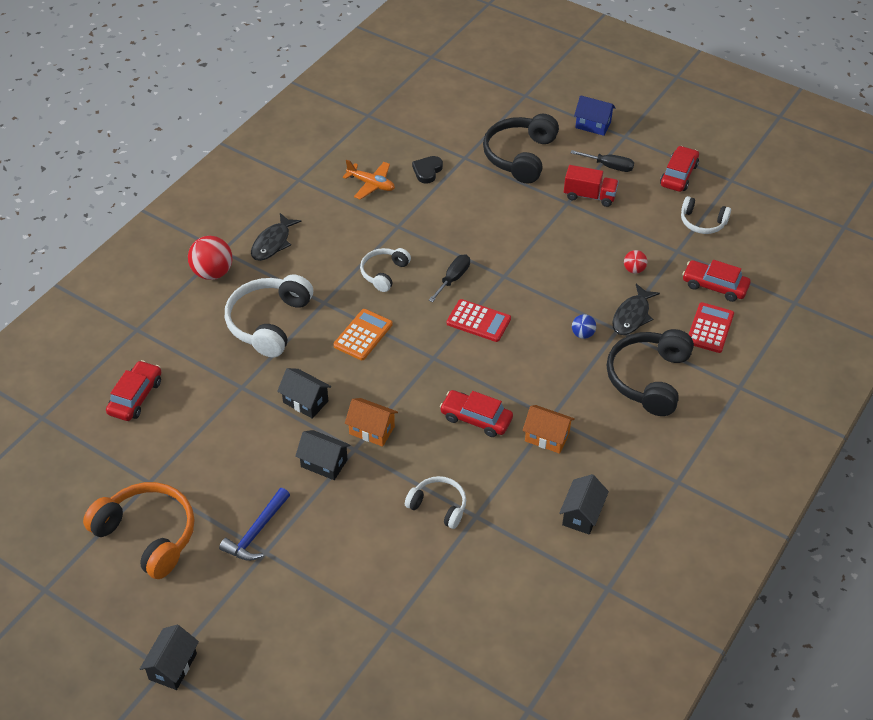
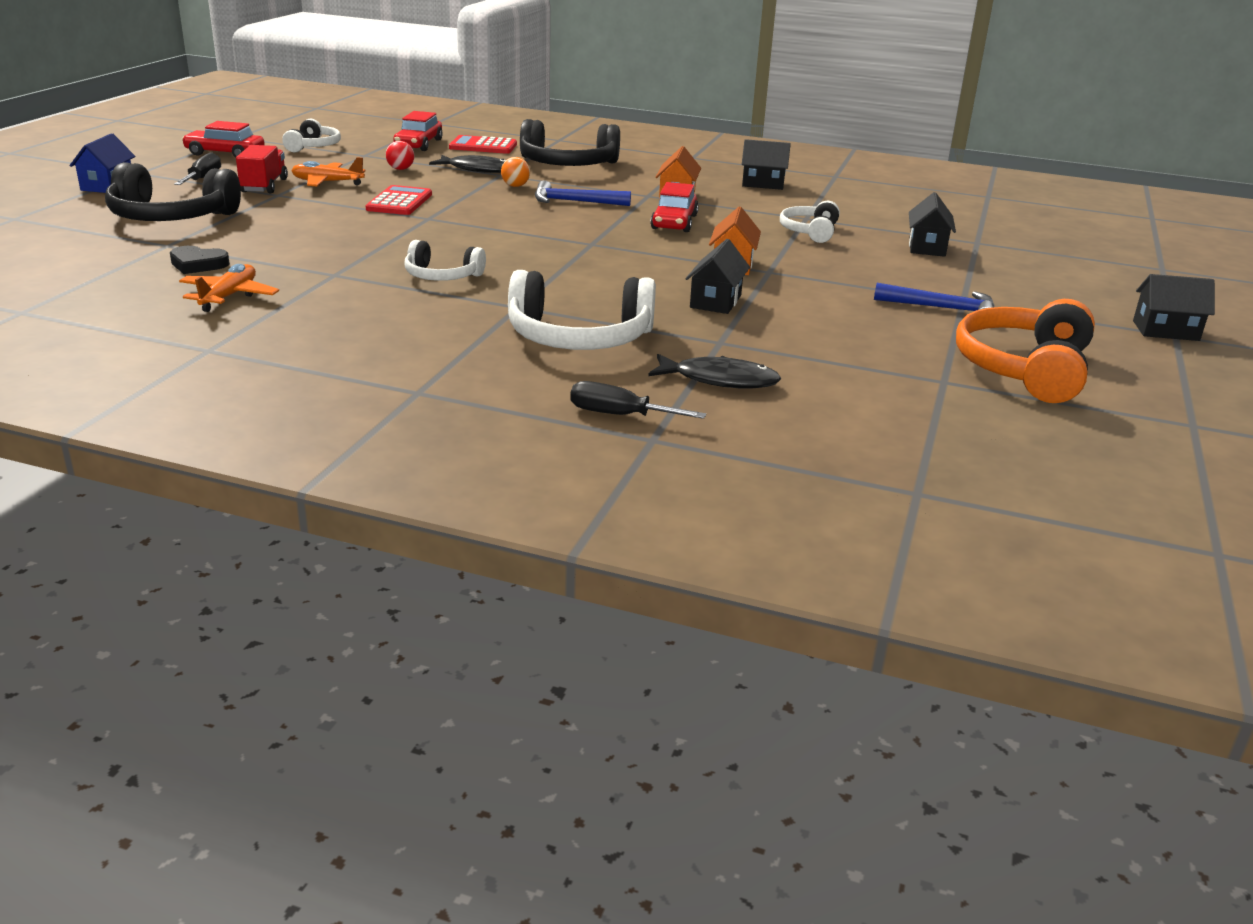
camera: 105 degrees left, 20 degrees down
(135, 397) = (801, 415): red car -> none
(212, 273) = (480, 392): red ball -> none
(273, 243) = (389, 353): black fish -> black fish (719, 380)
(324, 463) = (805, 284): black house -> black house (927, 247)
(363, 335) = (572, 279): orange calculator -> none
(453, 279) = (441, 240): black screwdriver -> black screwdriver (619, 415)
(478, 321) = (516, 226): red calculator -> red calculator (399, 202)
(535, 365) = (575, 202): none -> blue hammer
(582, 334) = (515, 186): blue ball -> orange ball
(596, 228) = (327, 182): none -> orange plane

